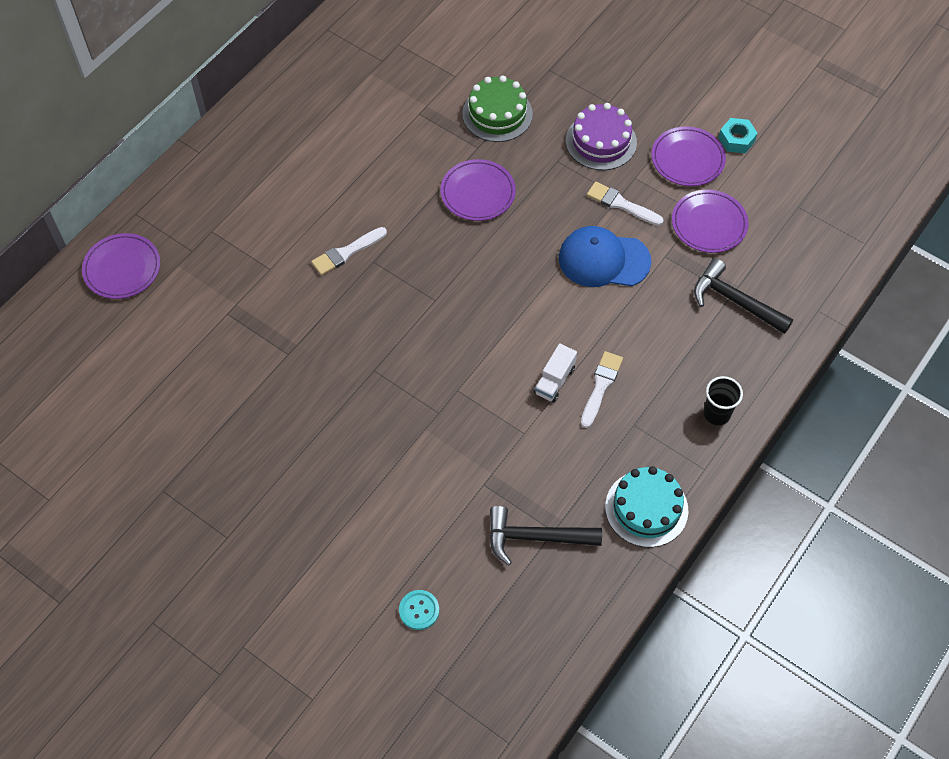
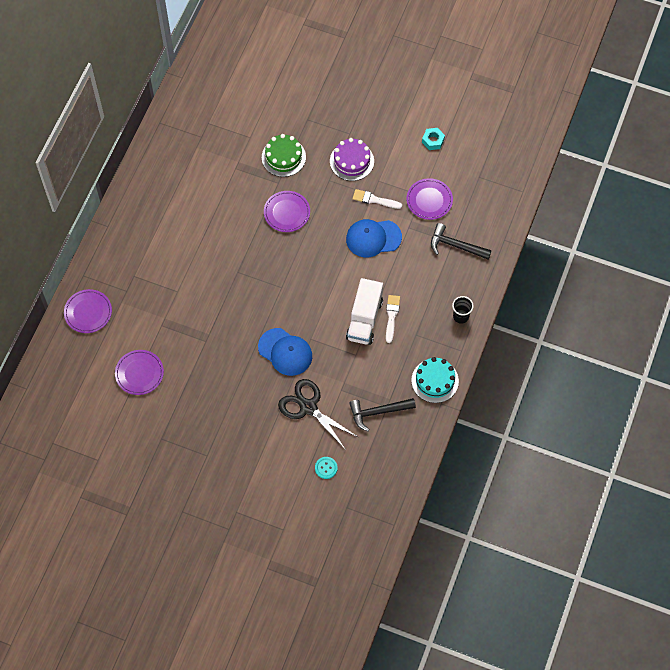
camera: 15 degrees left, 5 degrees up
(346, 252) = (219, 270): white brush -> none
(410, 401) = (285, 352): none -> blue cap
(419, 500) = (308, 407): none -> black scissors
(554, 380) = (364, 319): white truck -> white truck, size x1.91
(687, 159) = (406, 161): purple plate -> purple plate (139, 373)

